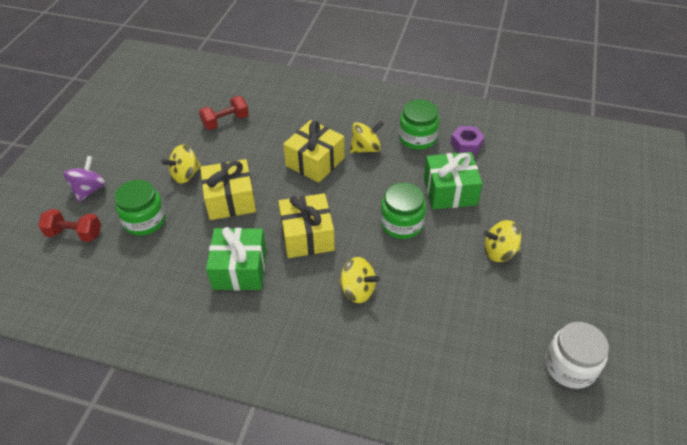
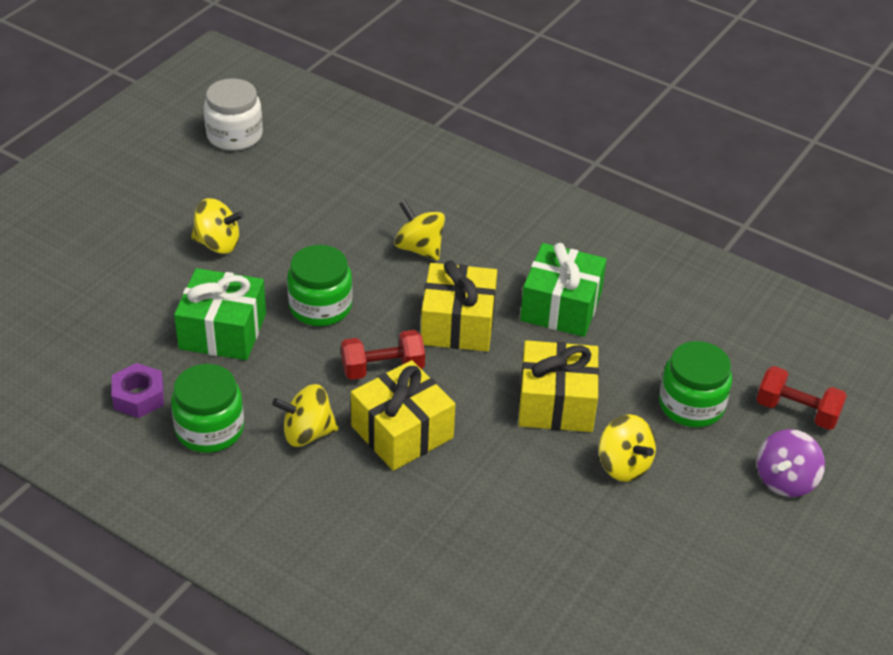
camera: 165 degrees left, 5 degrees down
(185, 175) = (623, 465): yellow spinning top -> yellow spinning top turned 75 degrees clockwise
(225, 121) = (537, 559): red dumbbell -> red dumbbell (382, 368)

